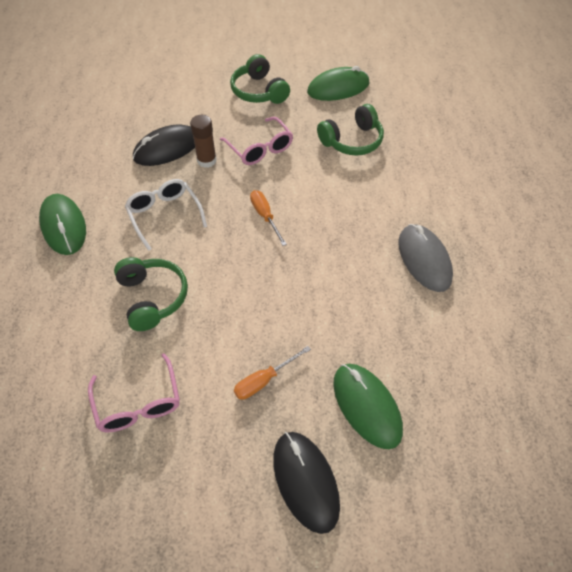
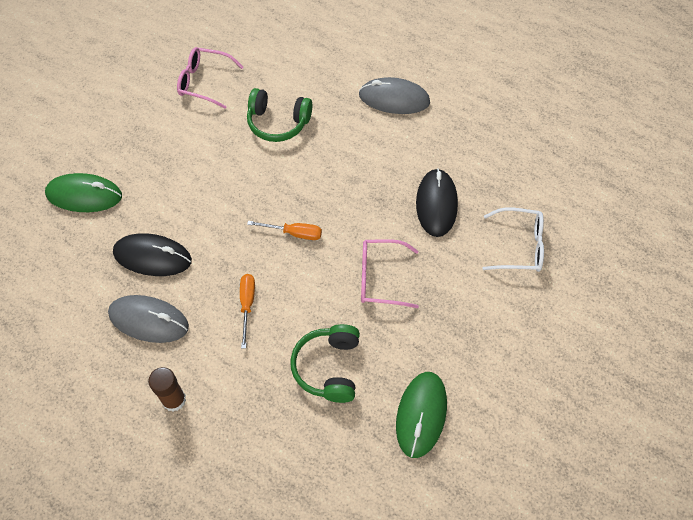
camera: 125 degrees right, 5 degrees up
(63, 226) = (394, 99): green mouse -> grey mouse
(164, 215) = (354, 165): white glasses -> white glasses (519, 246)
(206, 160) = (397, 226): brown glue stick -> brown glue stick (174, 400)
(259, 91) = (470, 329): green headphones -> none
(264, 380) = (156, 151): orange screwdriver -> orange screwdriver (247, 305)
(305, 481) = (77, 136): black mouse -> black mouse (152, 257)

